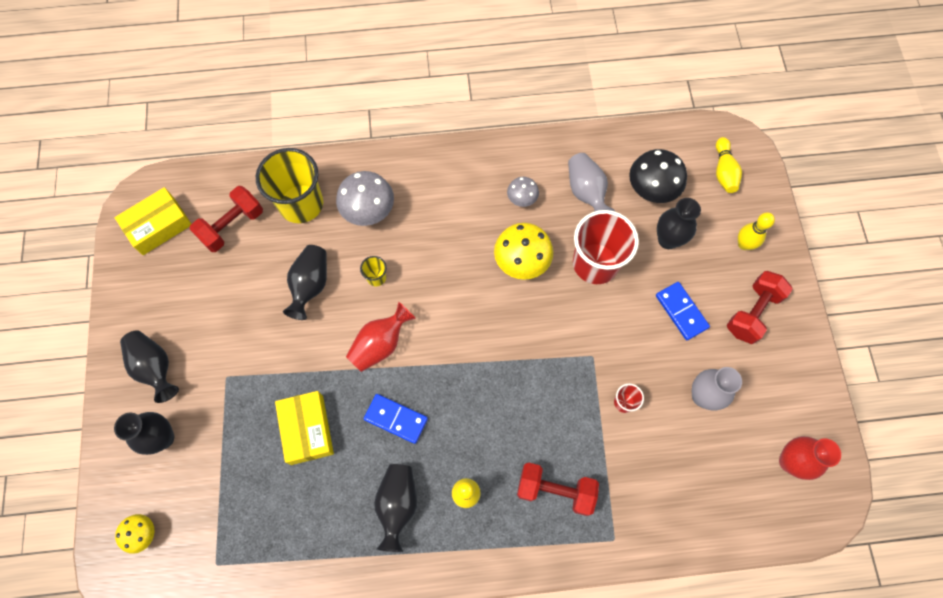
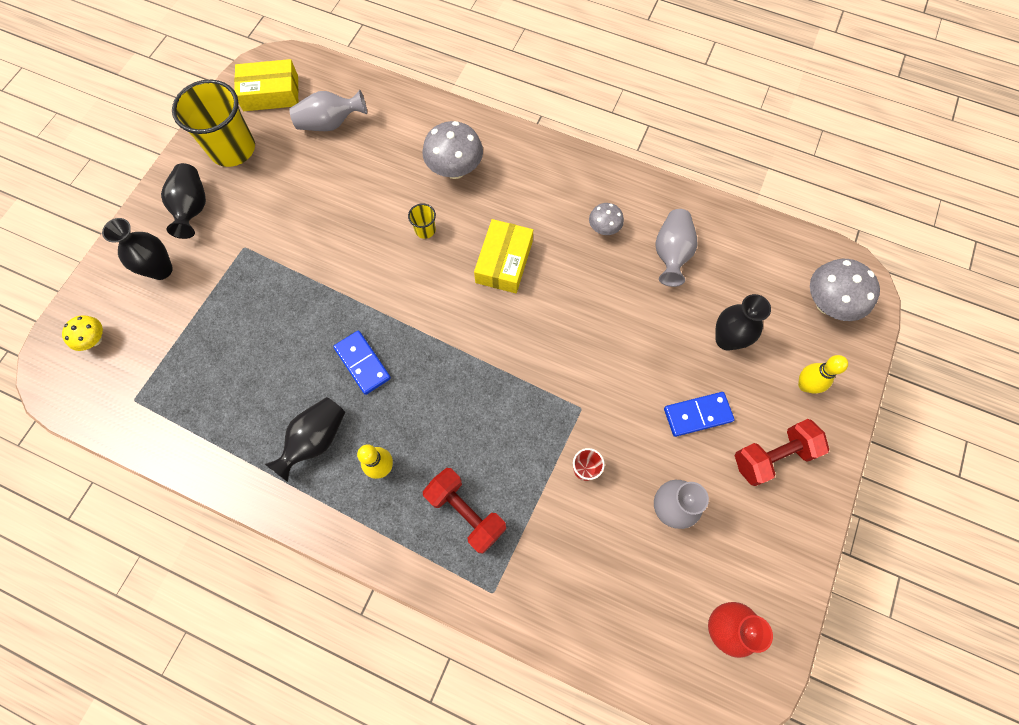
camera: 30 degrees right, 0 degrees up
(232, 226) = (330, 123): red dumbbell -> grey vase
(301, 204) = (400, 134): yellow cup -> yellow cup (232, 149)
(307, 429) = (281, 329): yellow box -> yellow box (504, 262)
(310, 285) = (363, 207): black vase -> none
(380, 344) = (391, 290): red vase -> none
(521, 262) = (567, 286): yellow mushroom -> none
(595, 263) = (638, 324): red cup -> none
(651, 190) = (738, 284): black mushroom -> none
(681, 311) = (697, 415): blue domino -> blue domino turned 75 degrees clockwise
(723, 171) = (827, 304): yellow bowling pin -> grey mushroom

